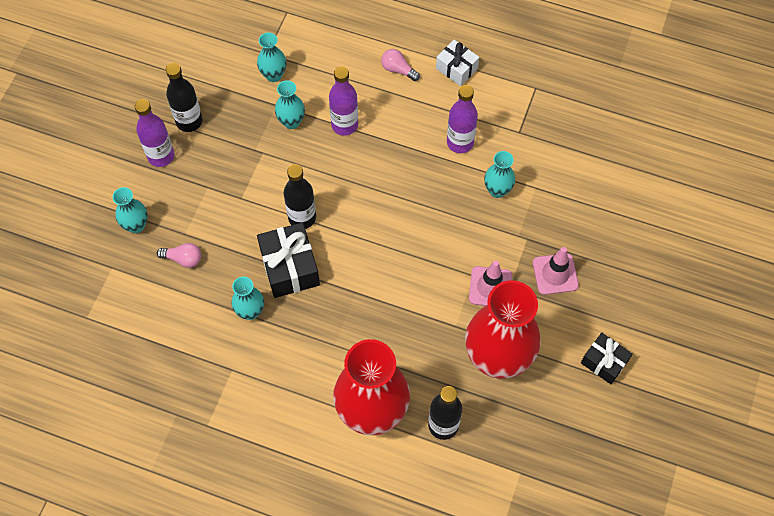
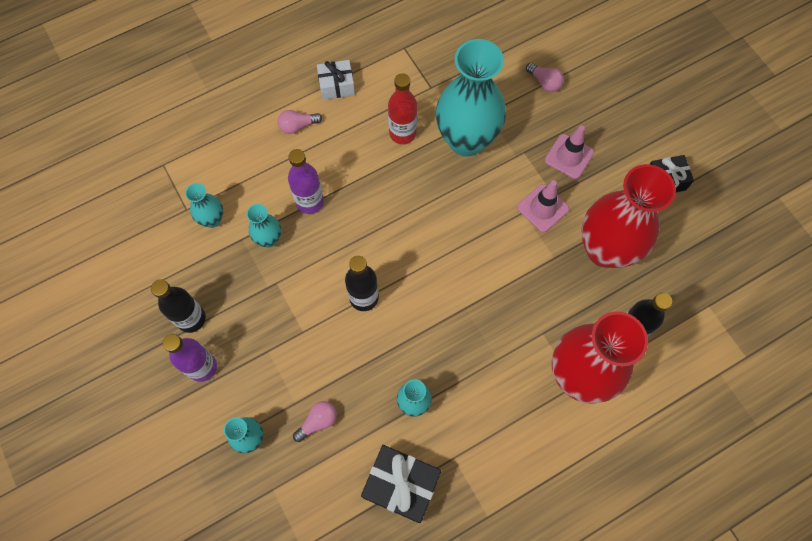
camera: 50 degrees left, 5 degrees up
(290, 267) = (400, 341): black gift -> black gift (401, 485)
(460, 142) = (402, 133): purple bottle -> red bottle
(497, 190) = (466, 140): turquoise vase -> turquoise vase, size x2.20
(605, 208) = (544, 82): none -> pink light bulb

